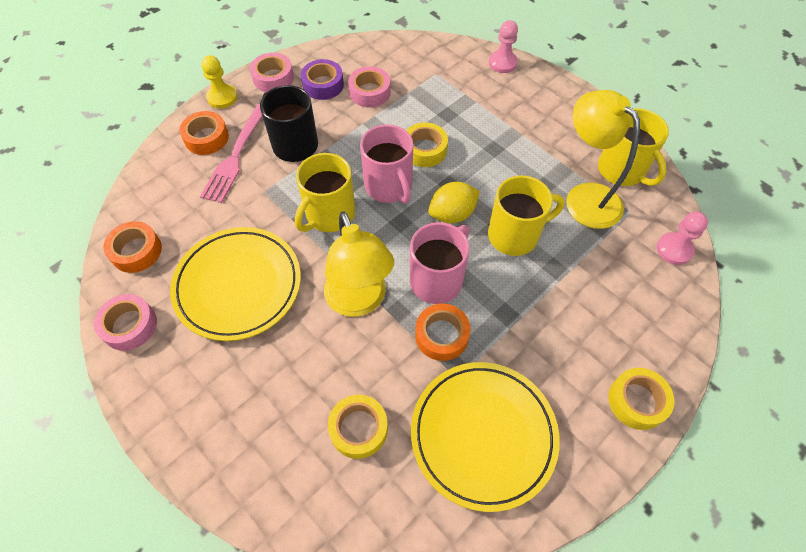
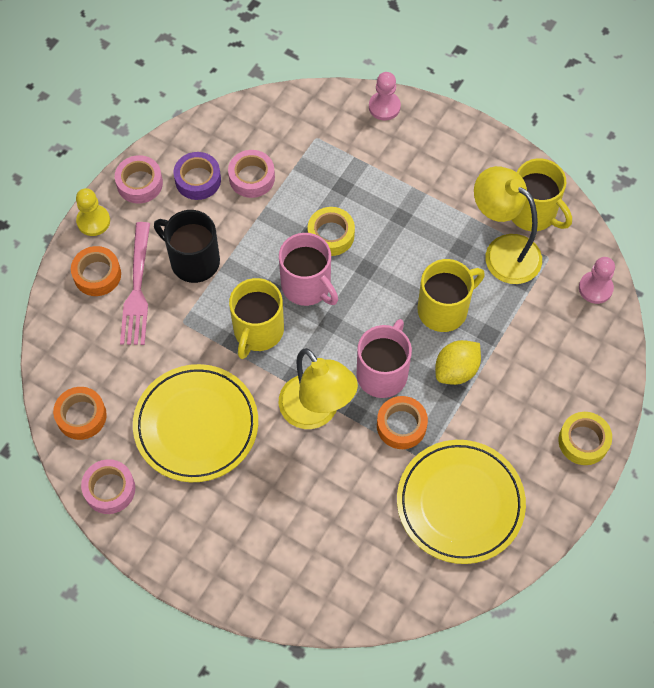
camera: 15 degrees left, 5 degrees up
(358, 429) = (353, 525): yellow tape -> none
(452, 214) = (378, 301): yellow lemon -> yellow lemon (456, 370)

